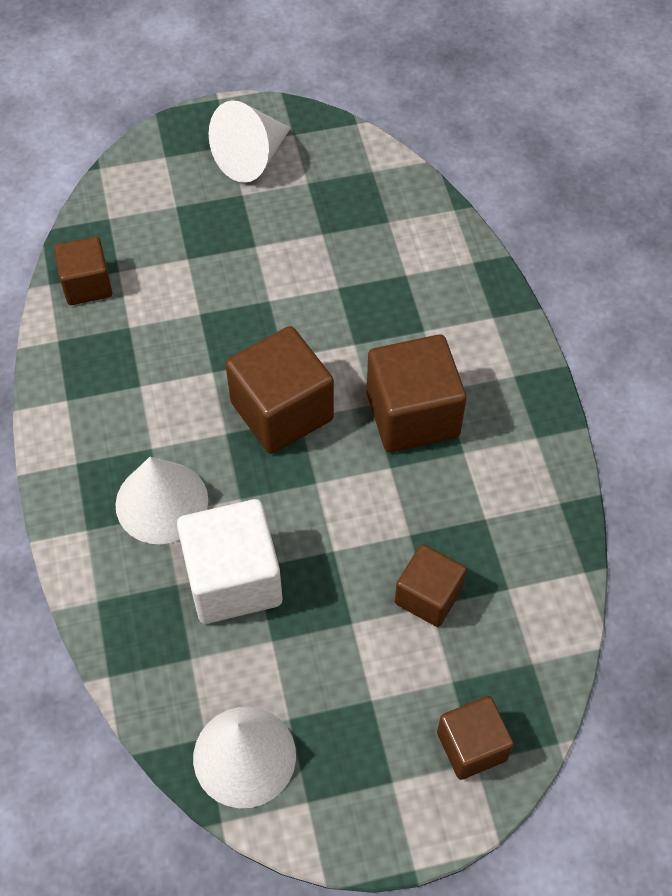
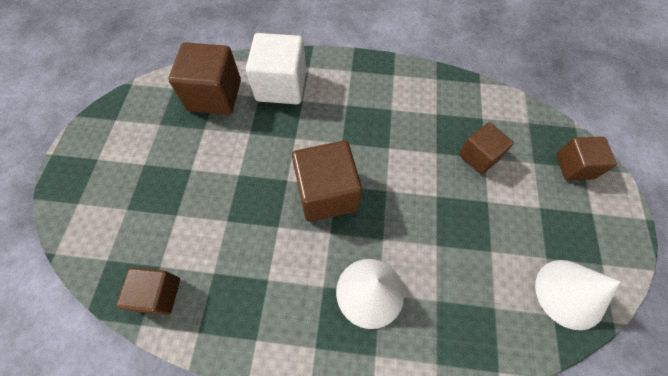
camera: 70 degrees left, 5 degrees up
(233, 579) = (442, 262): white cube -> white cube (281, 86)
(251, 158) = (117, 149): white cone -> none
(412, 414) = (357, 125): brown cube -> brown cube (215, 95)

